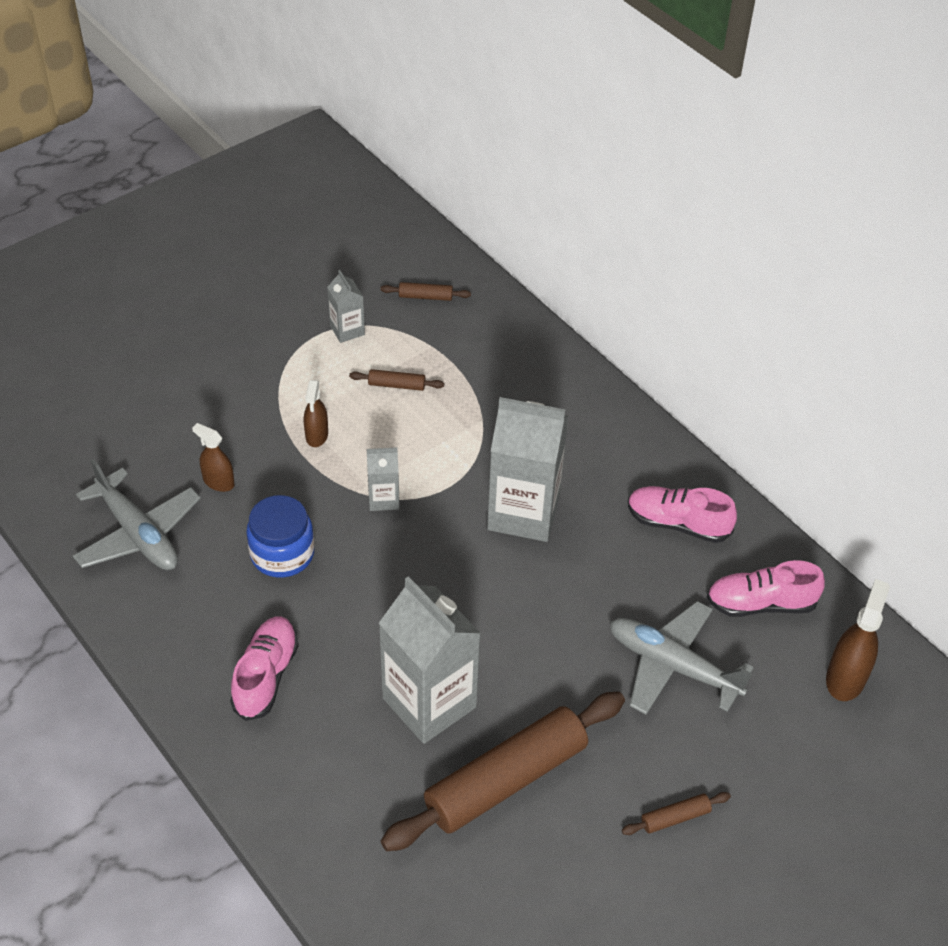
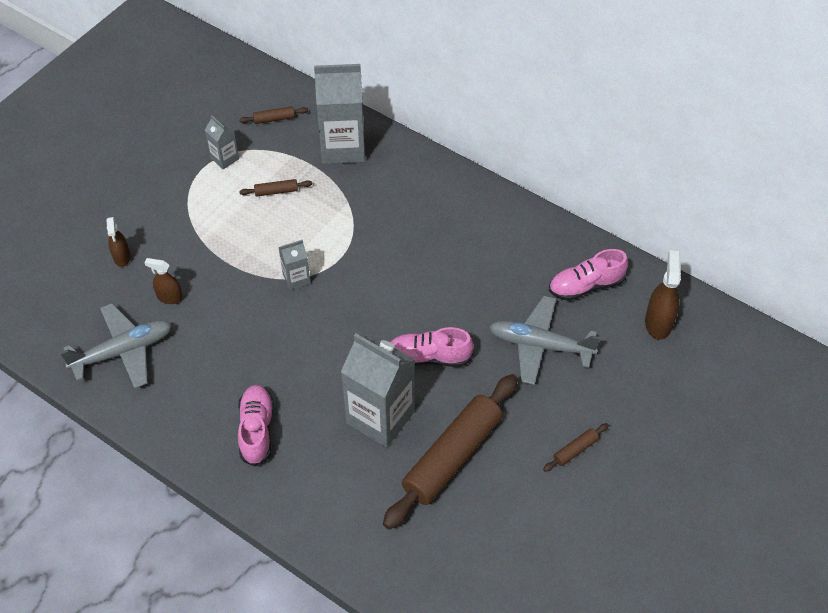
camera: 15 degrees left, 5 degrees up
(138, 534) = (123, 351): grey plane -> grey plane turned 60 degrees counterclockwise
(282, 554) = (236, 338): blue jar -> none
(316, 435) = (230, 244): brown spray bottle -> brown spray bottle (122, 257)
(523, 512) = (400, 263): grey carton -> grey carton (343, 147)
(677, 523) = (511, 243): pink shoe -> pink shoe (429, 357)

